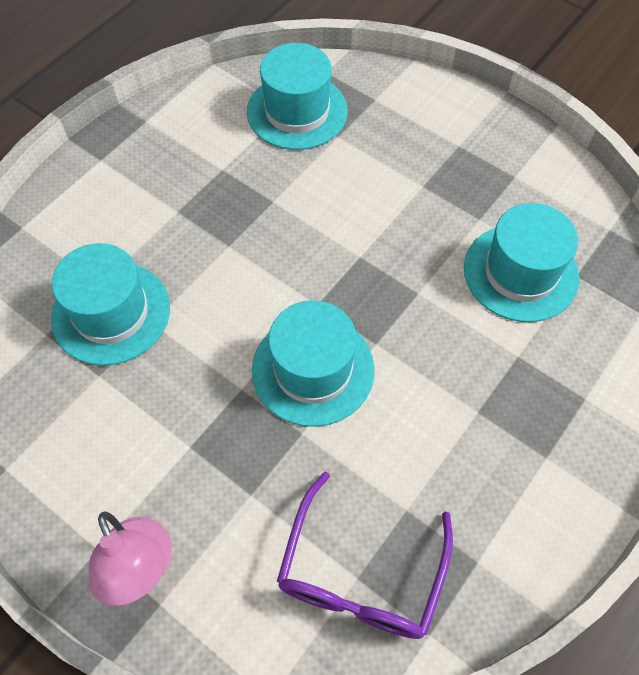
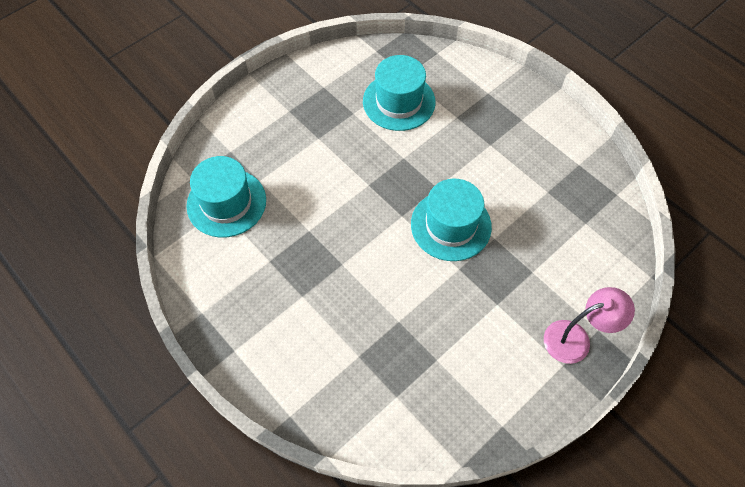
camera: 80 degrees left, 0 degrees up
(111, 313) = (385, 348): turquoise hat -> none
(361, 574) = (583, 221): purple glasses -> none

